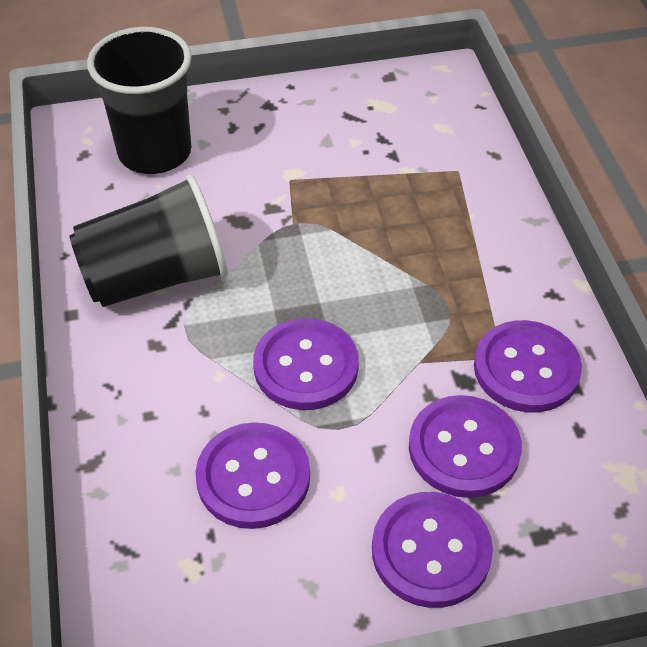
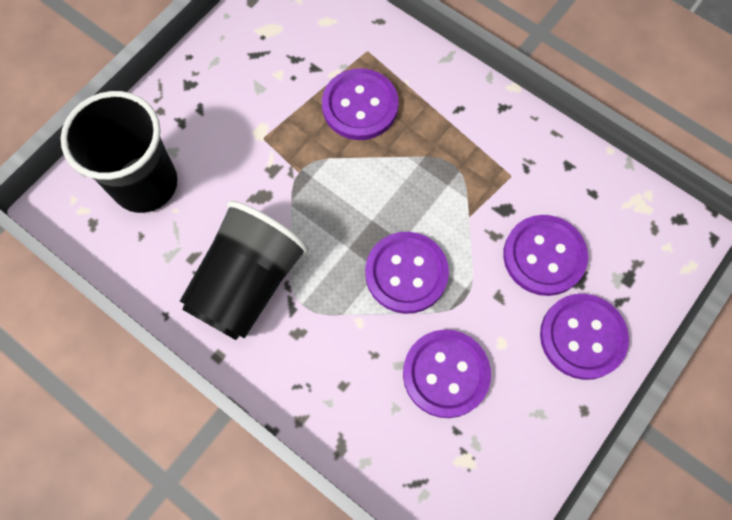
camera: 40 degrees left, 20 degrees up
(526, 369) = (532, 173): purple button -> purple button (360, 106)

